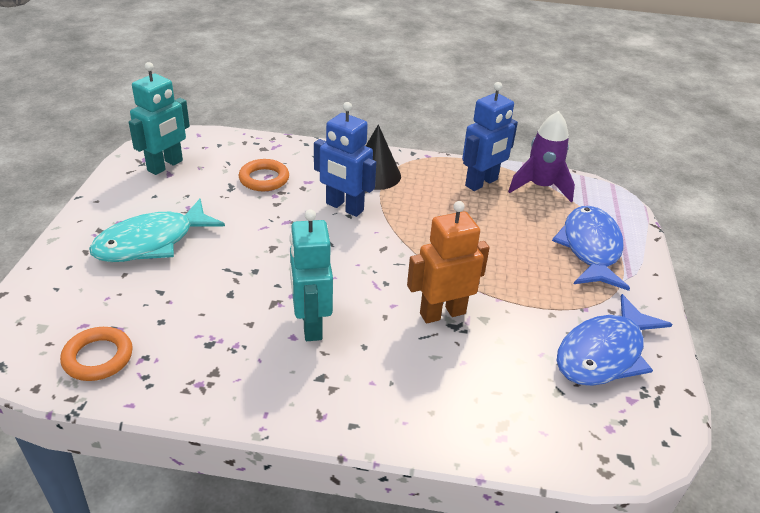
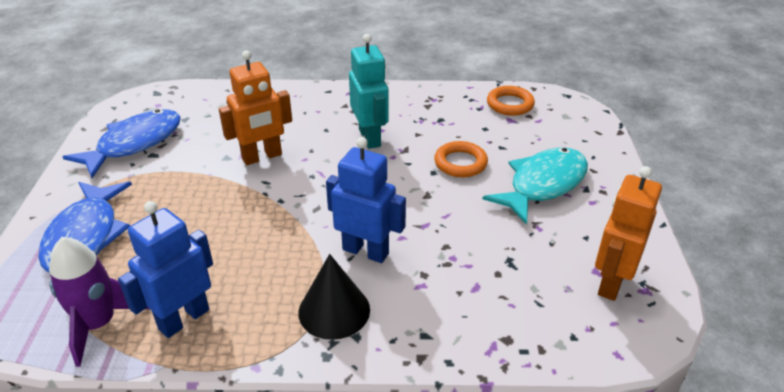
camera: 175 degrees right, 0 degrees up
(165, 166) = (611, 282): turquoise robot -> orange robot
(264, 179) = (477, 280): orange ring -> orange ring (460, 163)

